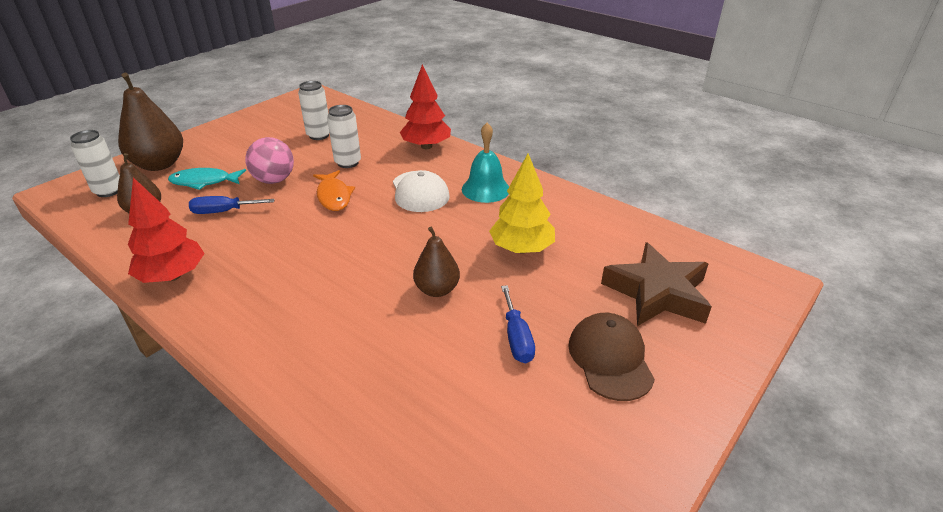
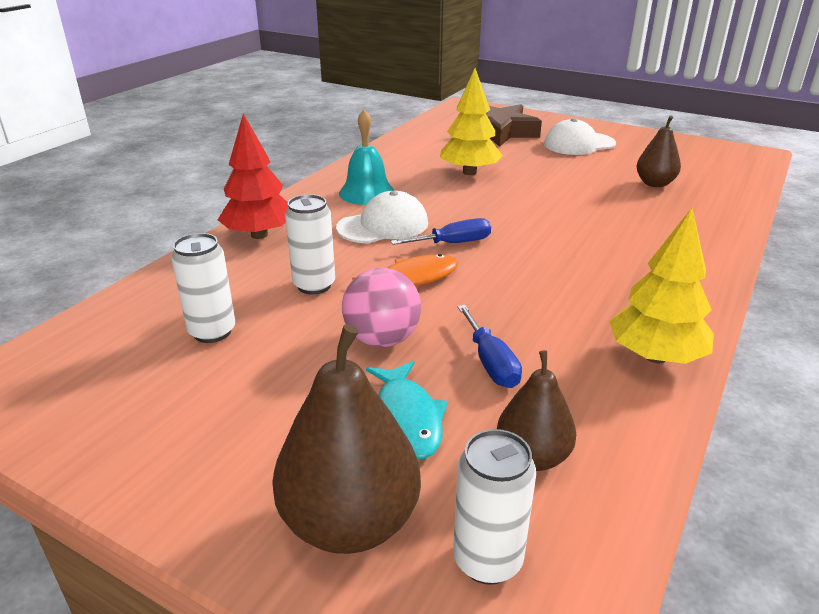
camera: 100 degrees left, 5 degrees down
(173, 276) = (655, 356): red tree -> yellow tree
(437, 290) = (552, 200): brown pear -> brown pear (654, 183)
(517, 338) = (584, 169): blue screwdriver -> blue screwdriver (453, 243)
(610, 358) = (579, 144): brown cap -> white cap

